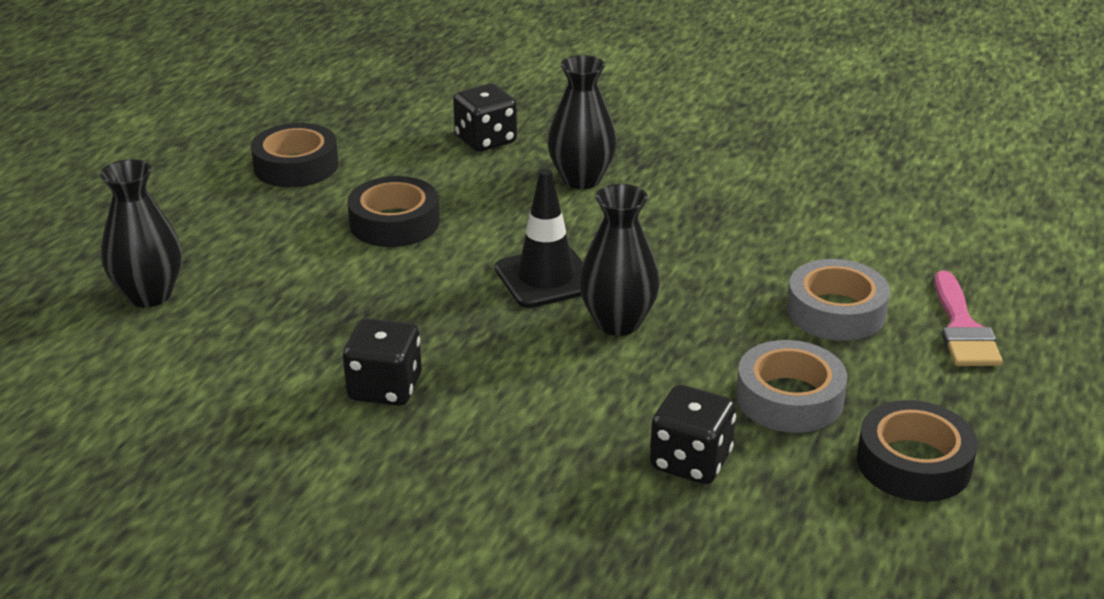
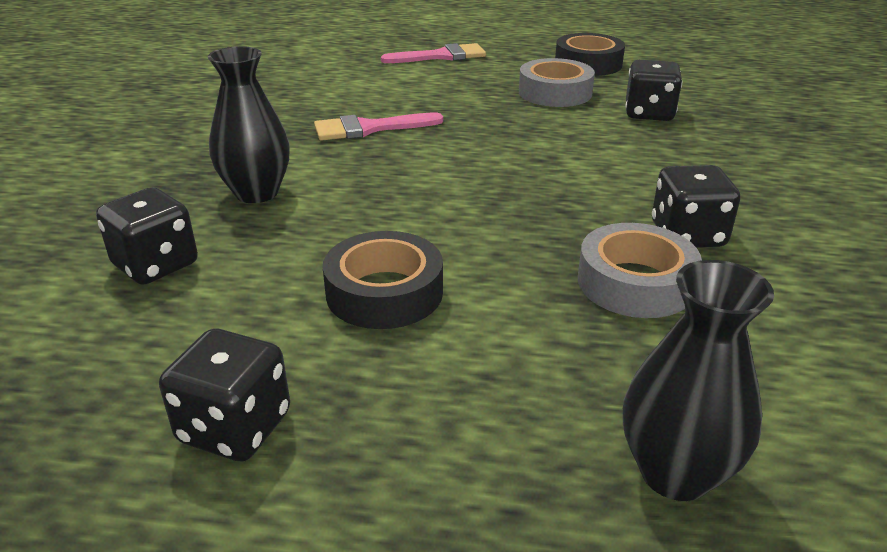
camera: 105 degrees left, 0 degrees up
(296, 166) = (235, 427): black tape -> black dice
(546, 278) = (456, 187): black traffic cone -> none
(618, 322) = (506, 150): black vase -> none
(707, 245) = (369, 128): none -> pink brush
(836, 311) = (442, 85): grey tape -> grey tape (635, 283)

